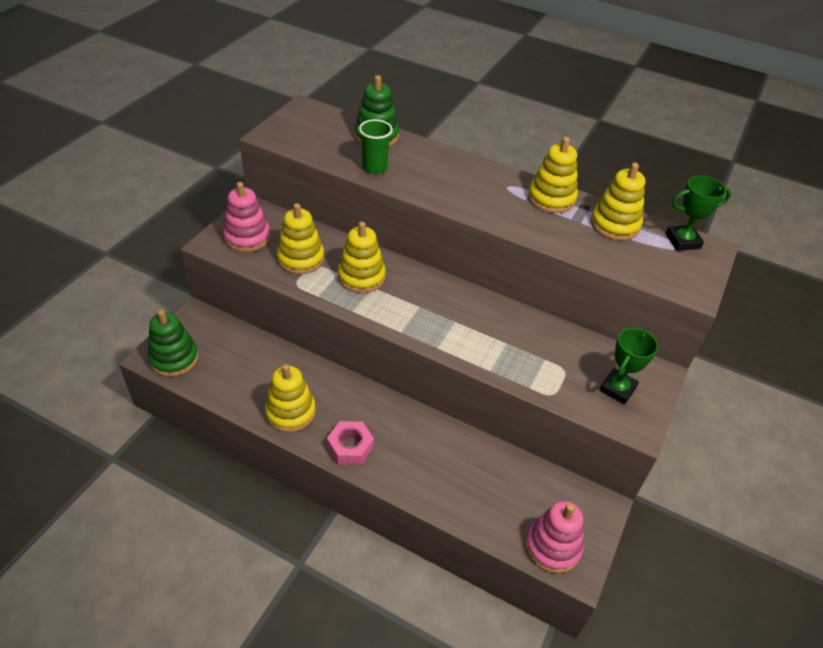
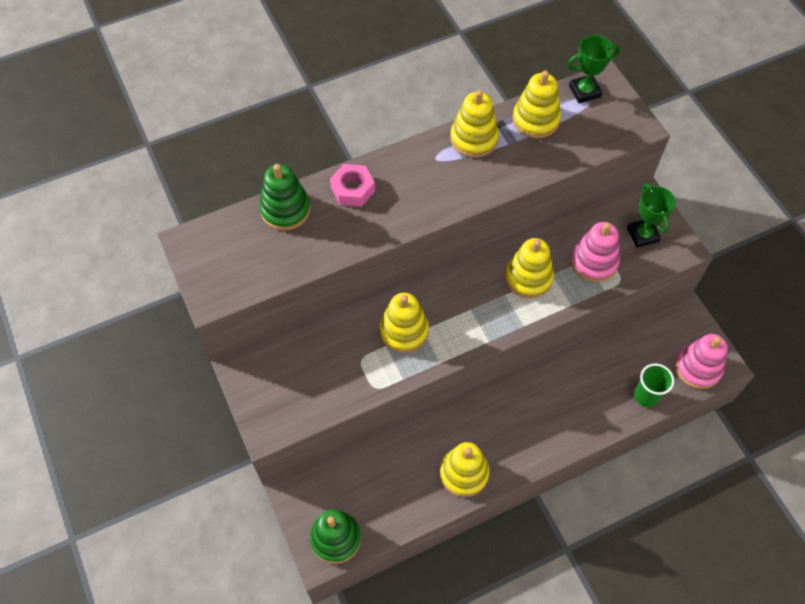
camera: 50 degrees left, 15 degrees up
(247, 237) = (281, 394): pink stacking toy -> pink stacking toy (594, 262)
(301, 258) = (345, 366): yellow stacking toy -> yellow stacking toy (528, 278)
(350, 447) = (529, 448): pink nut -> pink nut (352, 189)
(374, 168) = (333, 240): green cup -> green cup (646, 396)
(683, 241) = (584, 91): green trophy -> green trophy turned 45 degrees clockwise

